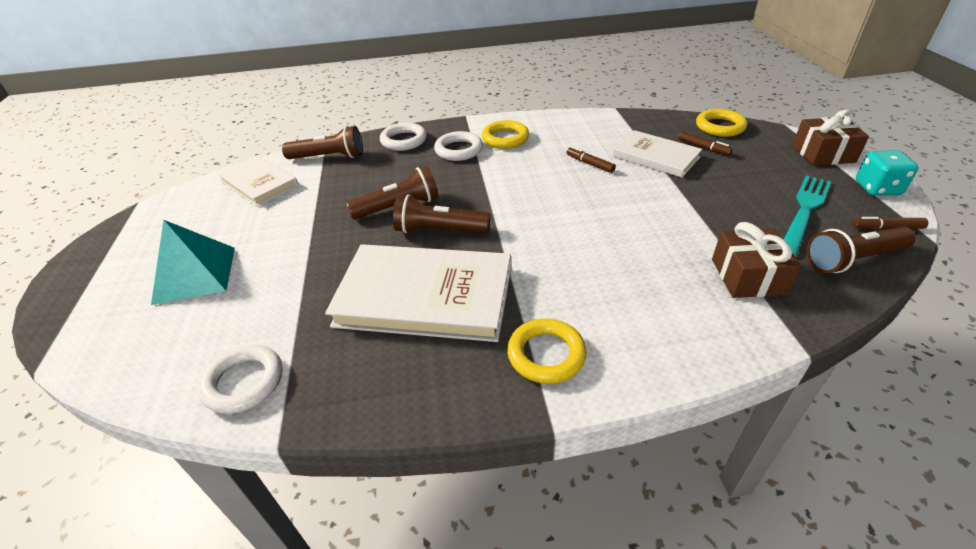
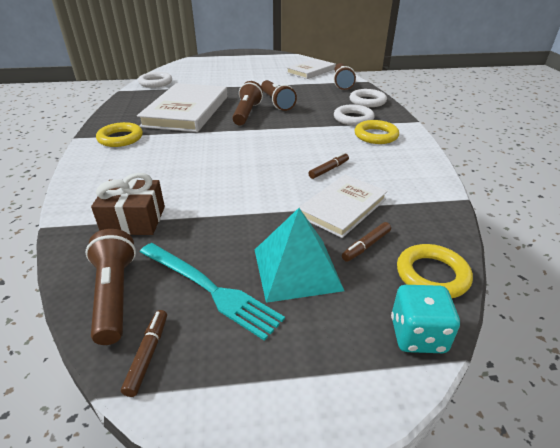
camera: 90 degrees right, 5 degrees down
(195, 274) = (231, 68): turquoise pyramid -> turquoise pyramid (296, 269)
(823, 154) = (353, 370): brown gift -> none
(877, 188) = (239, 396): turquoise dice -> turquoise dice (417, 335)

